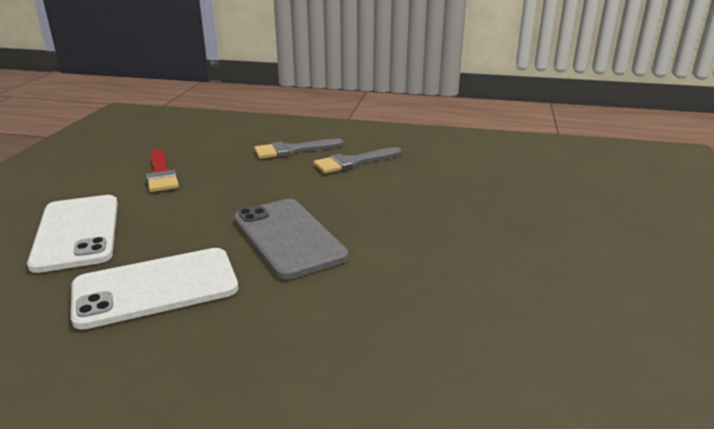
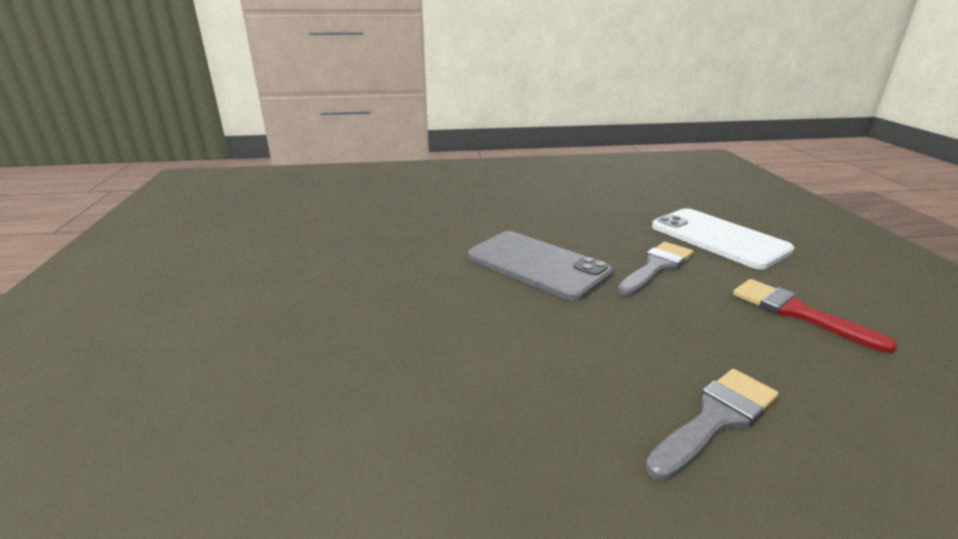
camera: 160 degrees right, 0 degrees up
(155, 287) = (588, 219): white phone -> none
(353, 162) = (573, 407): grey brush -> grey brush (656, 267)

